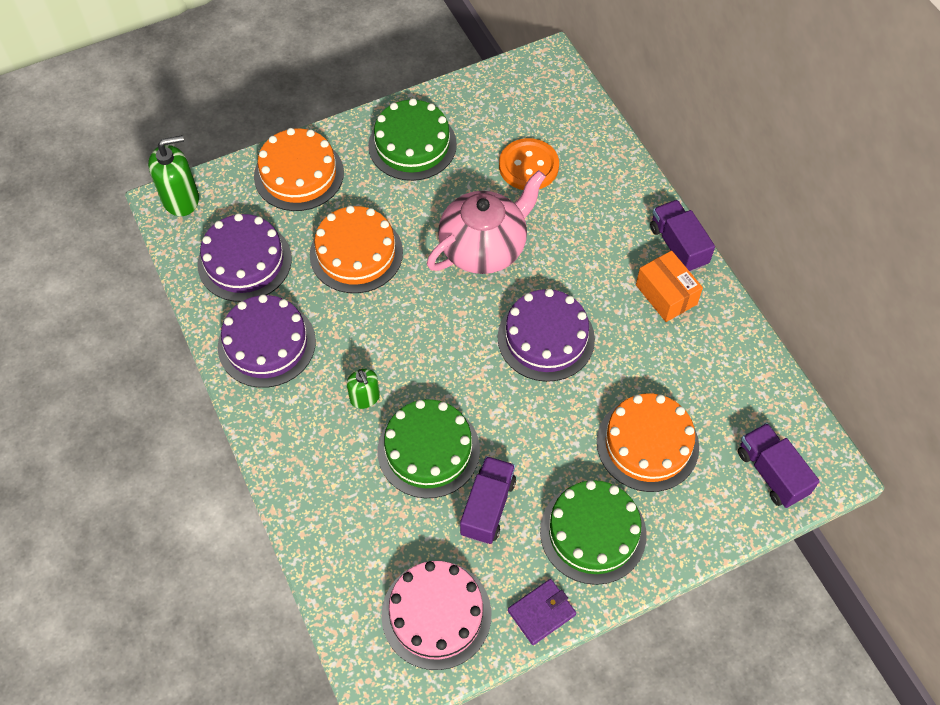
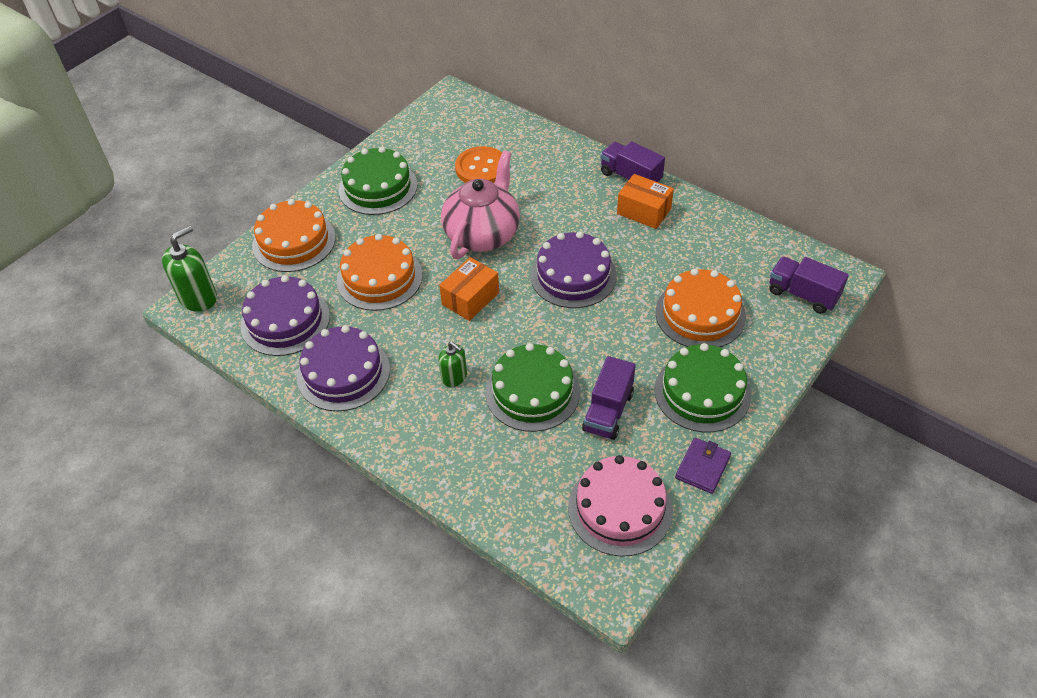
camera: 25 degrees left, 10 degrees down
(429, 317) = (470, 298): none -> orange box
(487, 507) = (608, 411): purple truck -> purple truck turned 150 degrees counterclockwise

